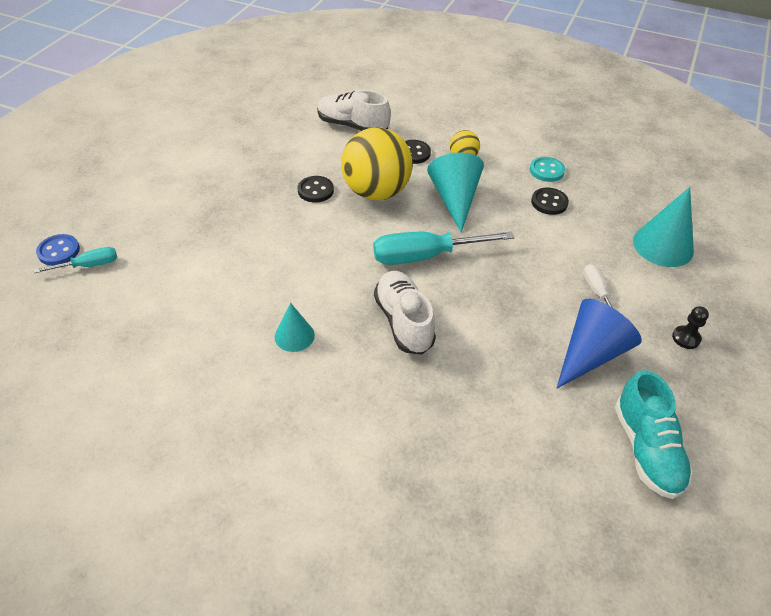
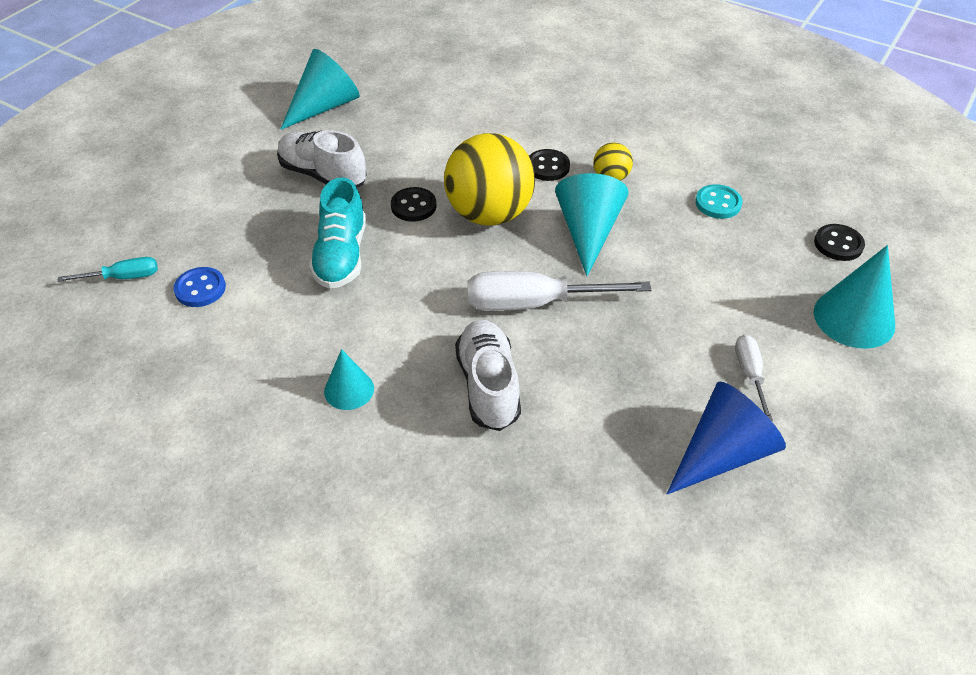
camera: 10 degrees right, 0 degrees up
(59, 251) = (92, 257): blue button -> blue button (200, 289)
(228, 120) = (324, 107): none -> turquoise cone
(352, 126) = (477, 125): white shoe -> white shoe (323, 175)
(426, 256) = (534, 303): turquoise screwdriver -> white screwdriver
(549, 202) = (712, 246): black button -> black button (838, 244)
(646, 449) = (769, 588): turquoise shoe -> turquoise shoe (341, 256)
(686, 338) = (857, 446): black pawn -> none

